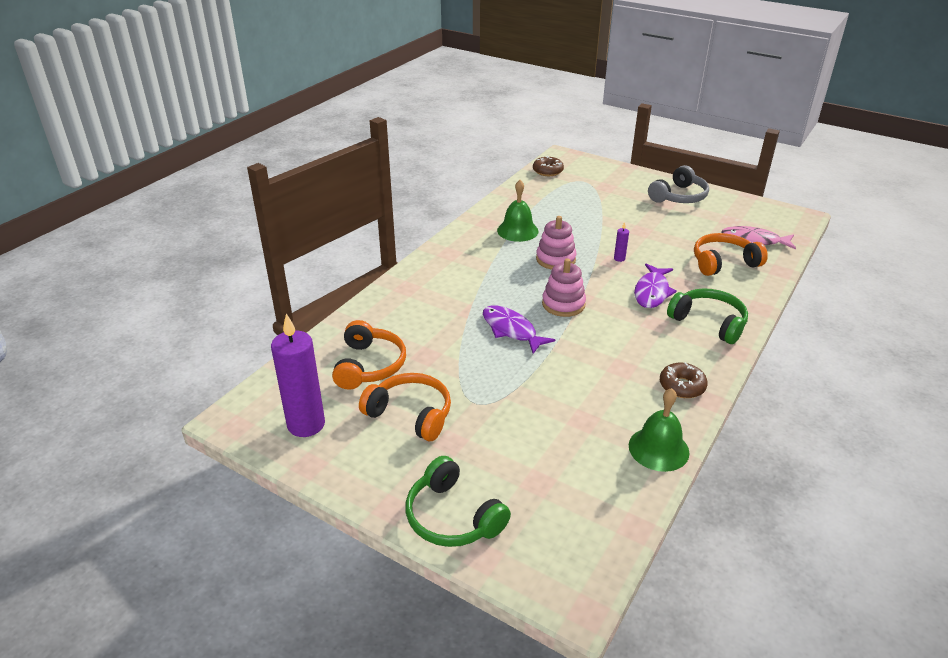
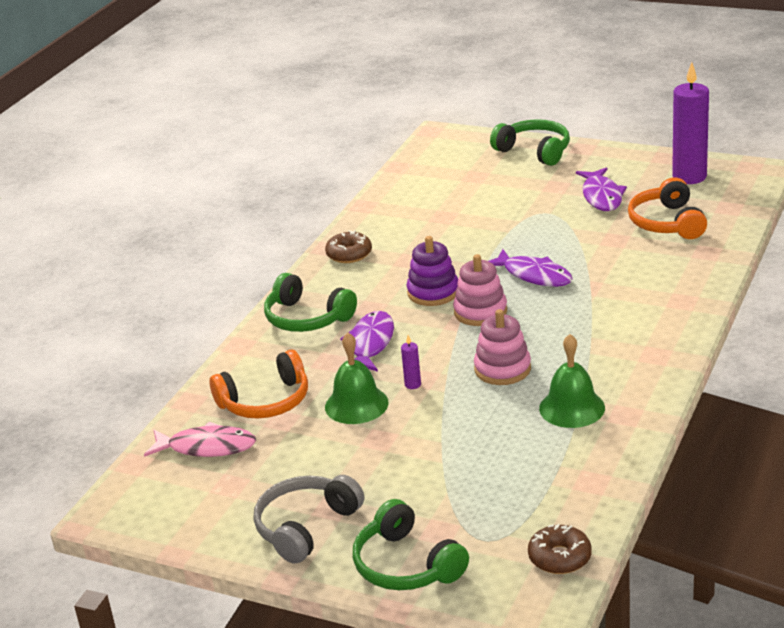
camera: 175 degrees right, 5 degrees down
(410, 414) = (601, 196): orange headphones -> purple fish
(600, 328) = (433, 292): none -> purple stacking toy
(623, 177) = (406, 565): none -> green headphones
(658, 449) = (377, 208): green bell -> green bell (356, 404)

